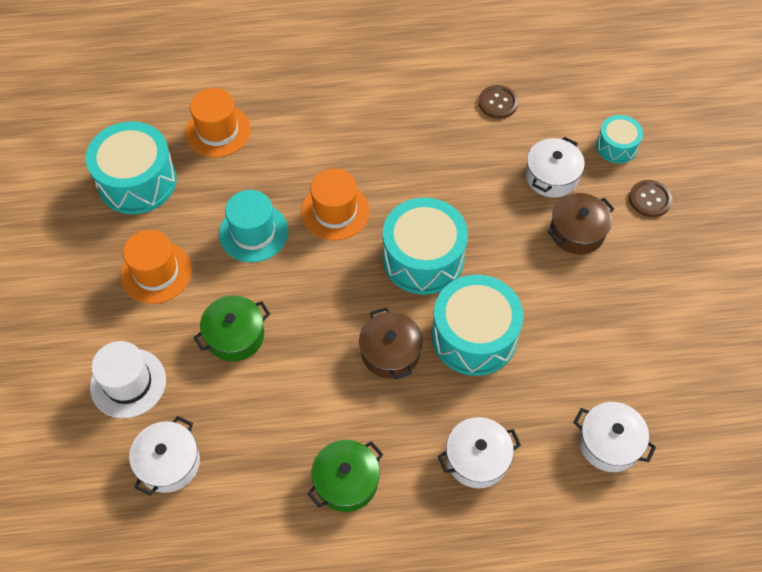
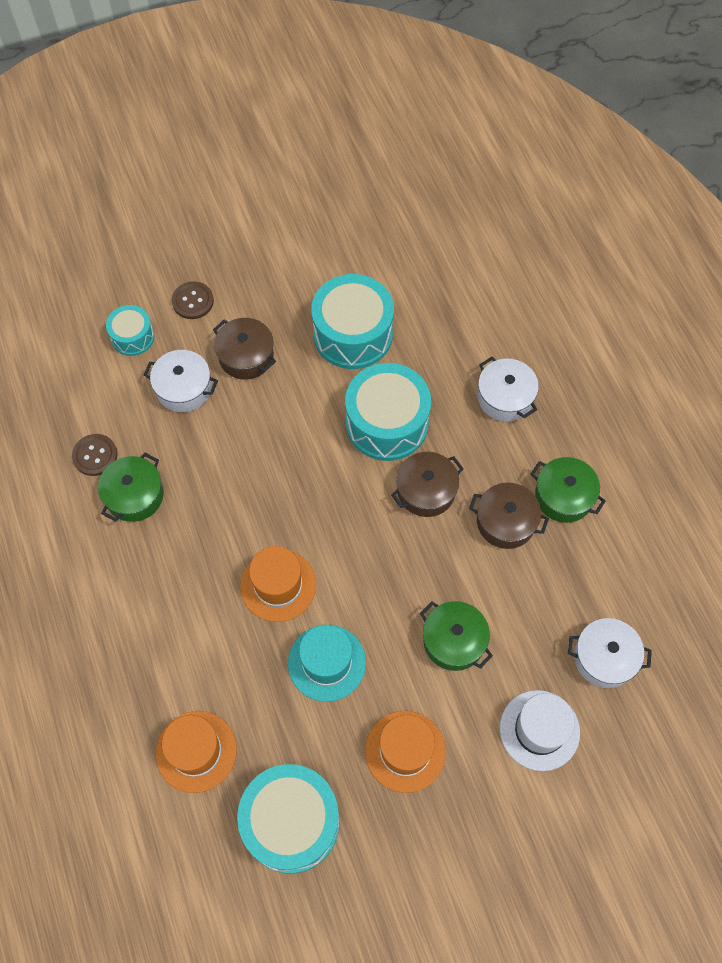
camera: 105 degrees left, 5 degrees up
(335, 415) = (505, 522): none -> brown pot
(423, 258) = (313, 486): turquoise drum -> turquoise drum (353, 334)
(452, 124) = (134, 495): none -> green pot
(609, 443) = (455, 302): white pot -> none

